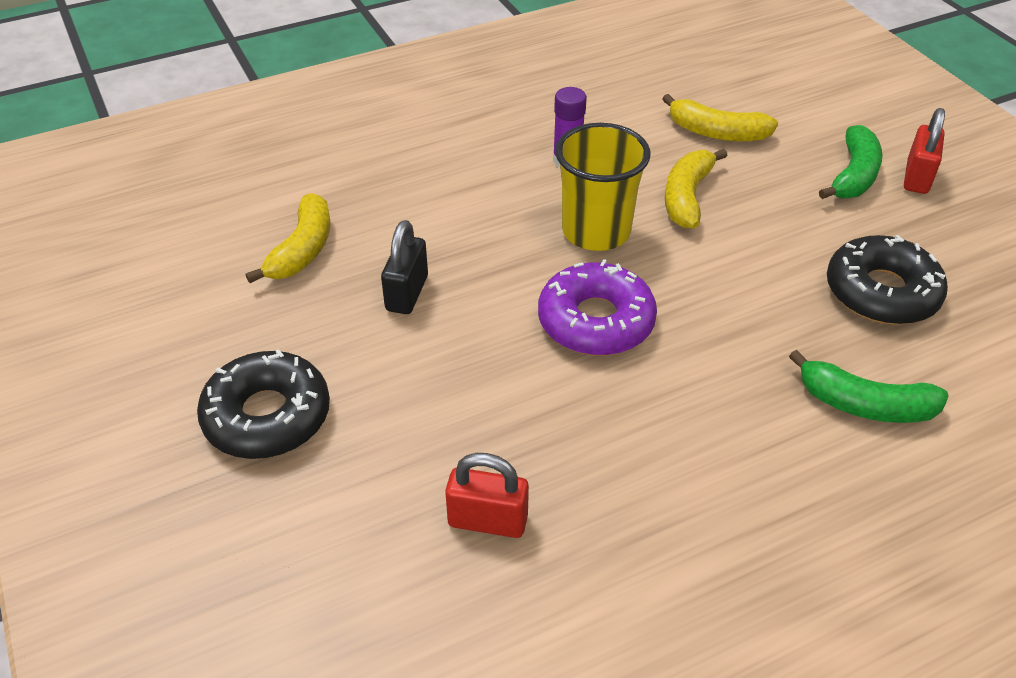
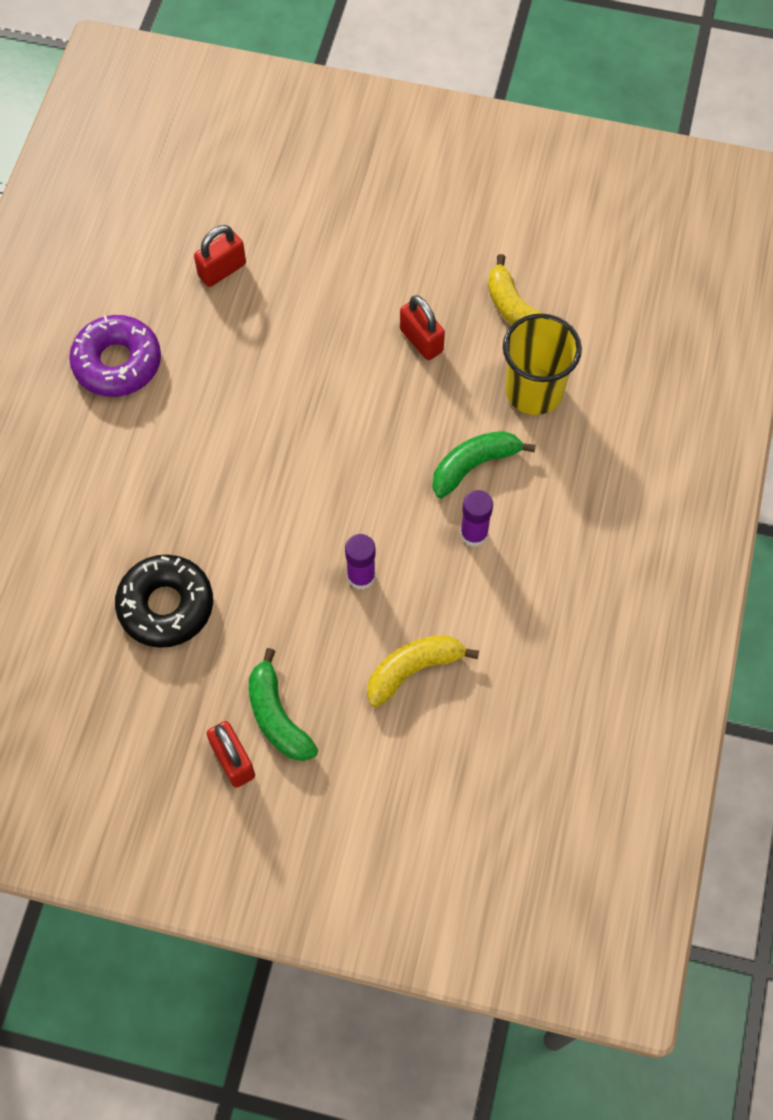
camera: 130 degrees right, 20 degrees up
(267, 416) = (384, 219): black donut -> none
(407, 293) = (421, 340): black padlock -> red padlock
(596, 231) = (380, 488): yellow cup -> yellow cup (534, 391)
(596, 321) = (302, 421): purple donut -> purple donut (117, 363)
(687, 197) = (361, 576): yellow banana -> purple glue stick
(865, 405) = (108, 503): green banana -> green banana (474, 465)

